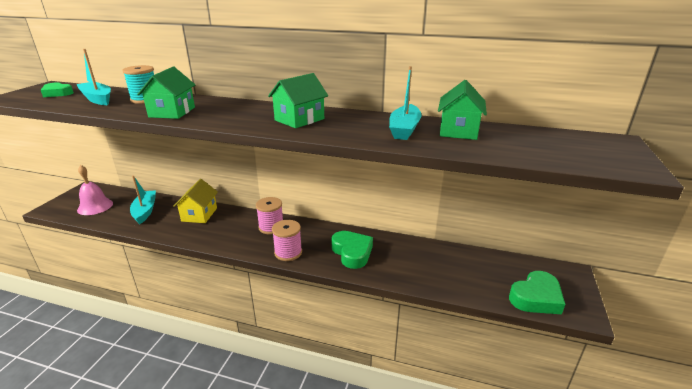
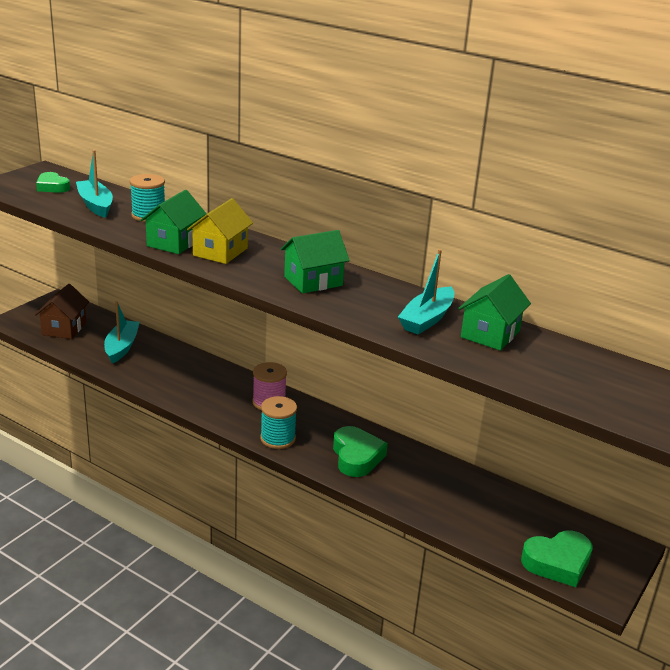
camera: 15 degrees right, 0 degrees up
(95, 206) = (64, 328): pink bell -> brown house
(199, 214) = (185, 366): yellow house -> yellow house (220, 252)
(288, 252) = (278, 438): pink spool -> turquoise spool

